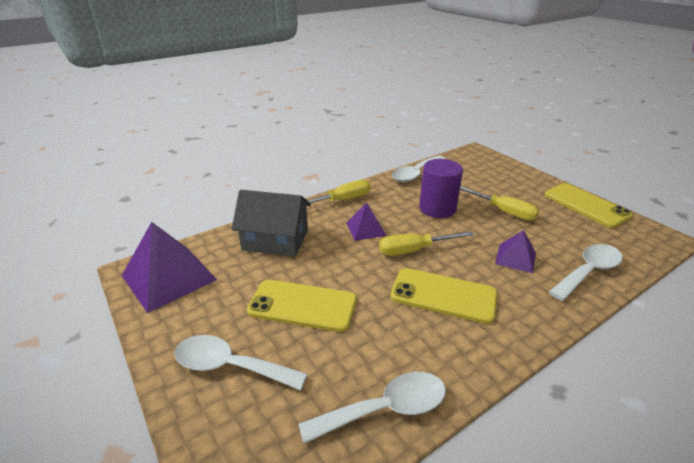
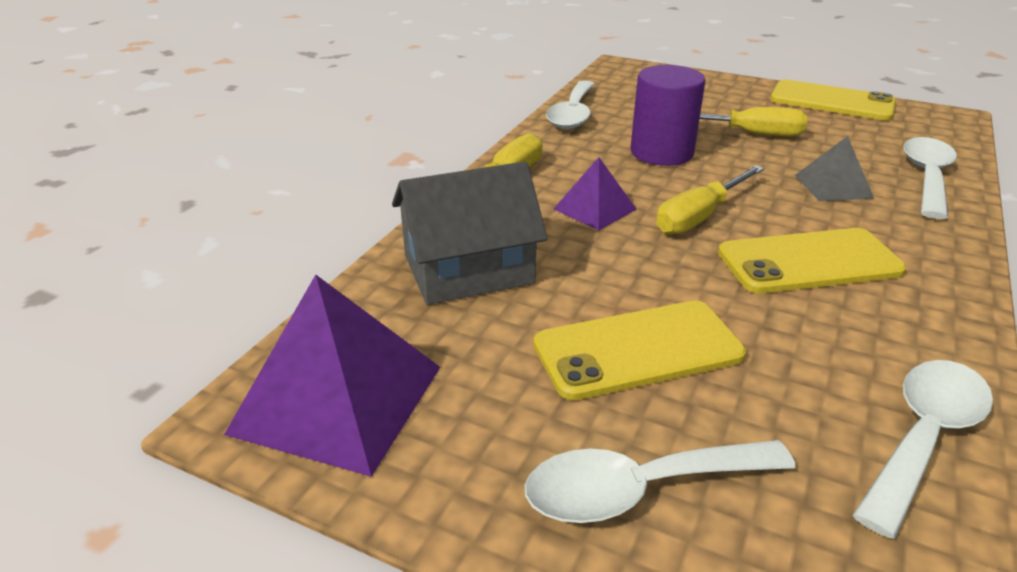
camera: 30 degrees left, 0 degrees up
(515, 258) = (833, 186): purple pyramid -> grey pyramid

